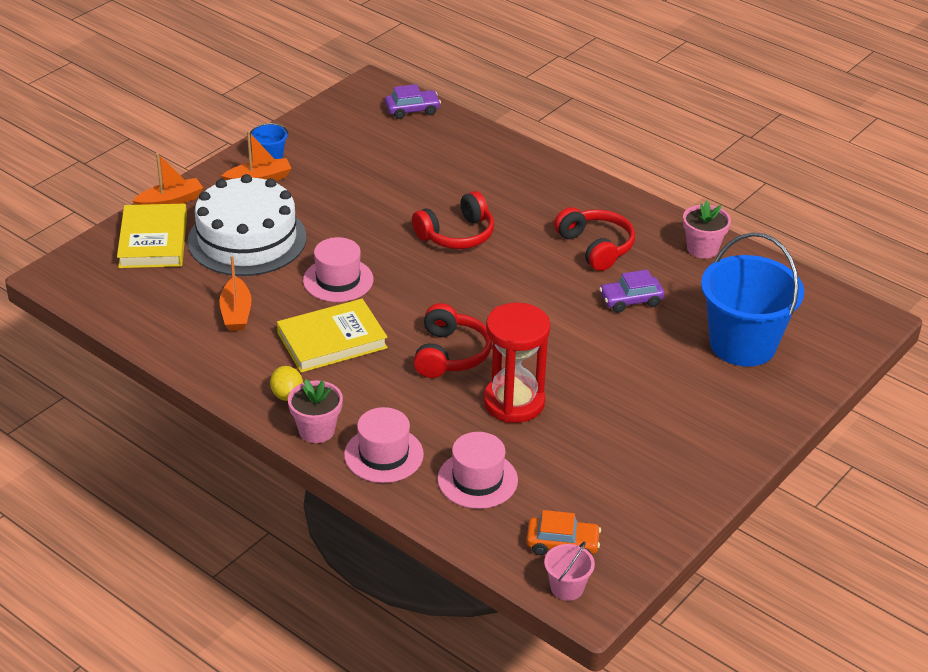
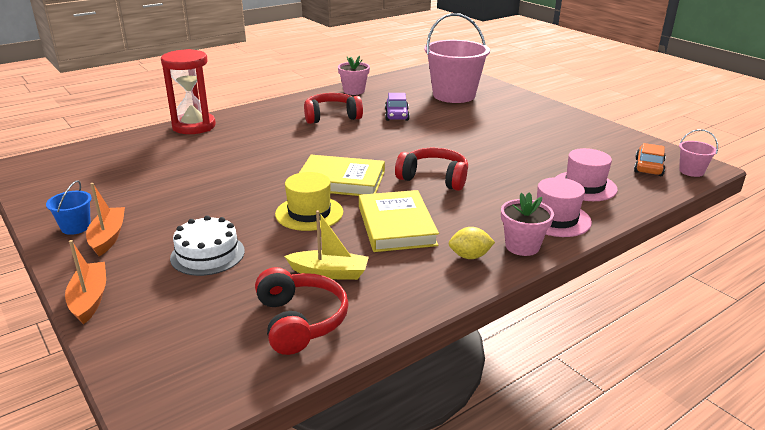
camera: 75 degrees left, 10 degrees down
(153, 241) = (158, 318): yellow book -> yellow book (341, 180)
(236, 313) = (329, 273): orange boat -> yellow boat
(247, 239) = (207, 254): white cake -> white cake, size x0.56
(338, 280) = (309, 213): pink hat -> yellow hat
(412, 110) = (85, 153): purple car -> none
(456, 235) = (281, 157): red headphones -> red headphones (300, 321)
(514, 402) = (497, 163): red hourglass -> red hourglass (194, 126)
(742, 344) = (454, 95): blue bucket -> pink bucket

